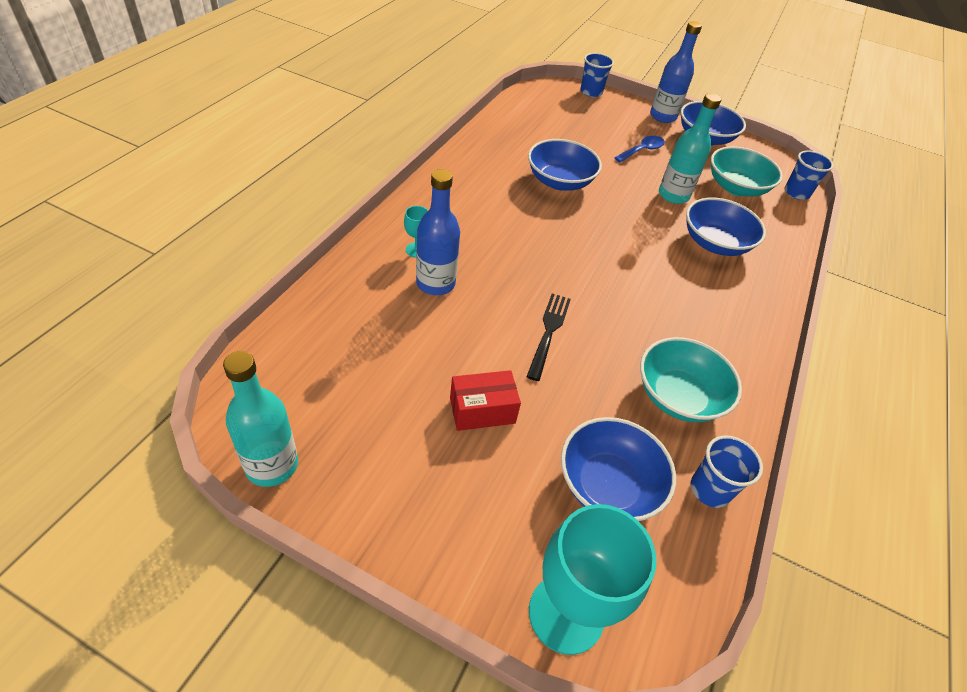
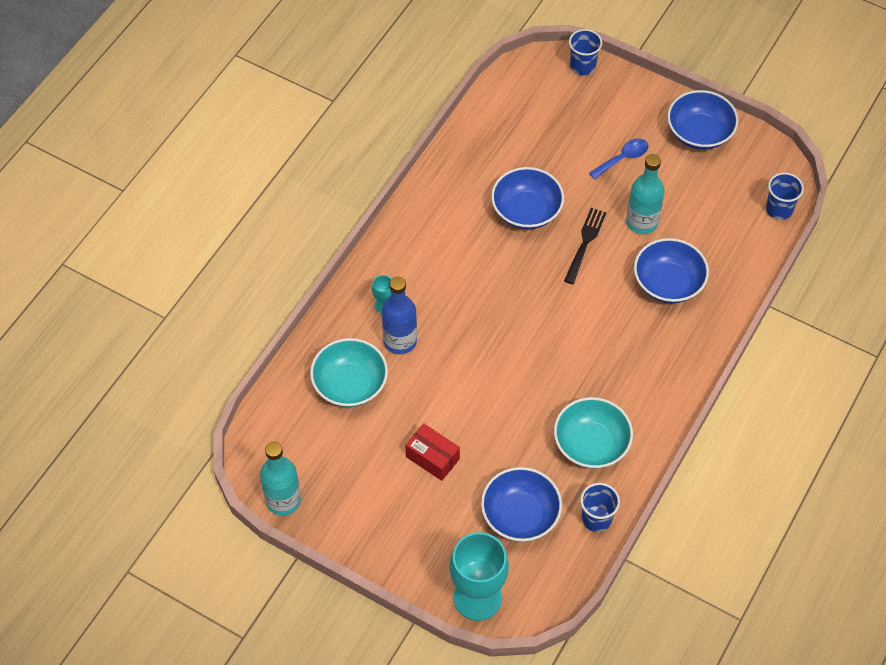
camera: 10 degrees right, 10 degrees up
(482, 410) = (432, 458): red box -> red box turned 45 degrees clockwise
(548, 332) = (493, 387): black fork -> black fork (585, 243)
(662, 116) = (659, 101): blue bottle -> none
(736, 187) = (713, 206): turquoise bowl -> turquoise bowl (350, 384)

